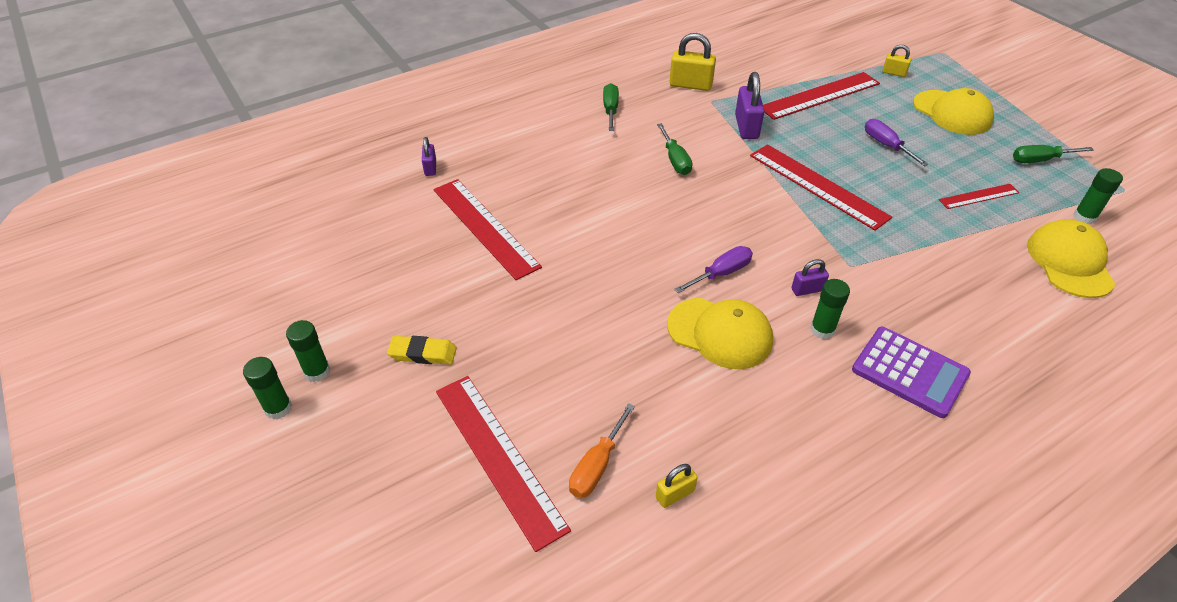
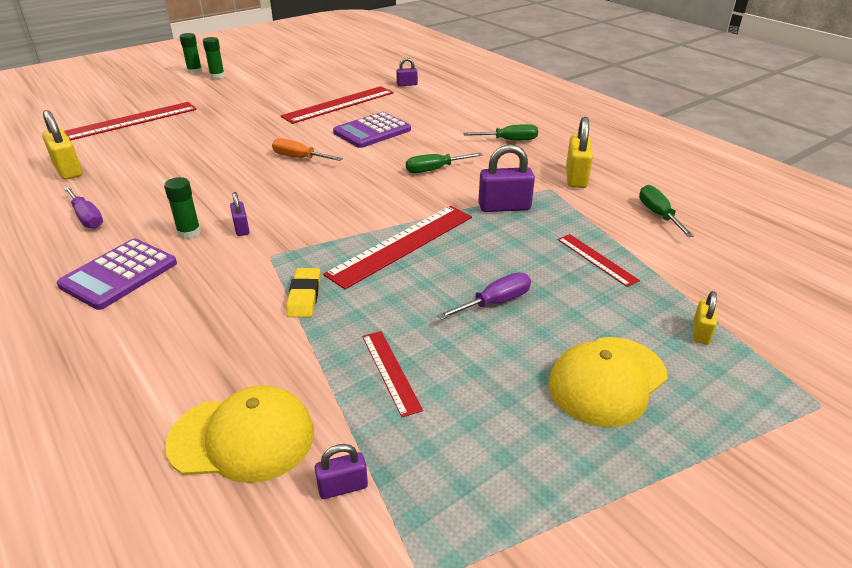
camera: 85 degrees right, 10 degrees down
(423, 353) = (221, 97): yellow eraser -> yellow eraser (304, 296)
(575, 199) = (372, 131): none -> purple calculator
(597, 466) = (106, 147): orange screwdriver -> orange screwdriver (299, 158)
(675, 494) = (68, 170): yellow padlock -> yellow padlock, size x1.78
(720, 333) = (203, 187): yellow cap -> none
(721, 273) = (272, 189): purple screwdriver -> purple screwdriver (87, 217)
(820, 95) = (596, 259): red ruler -> red ruler, size x0.53
(1040, 160) = (496, 466): green screwdriver -> green screwdriver (658, 214)
(1084, 217) = (343, 487): green glue stick -> purple padlock

